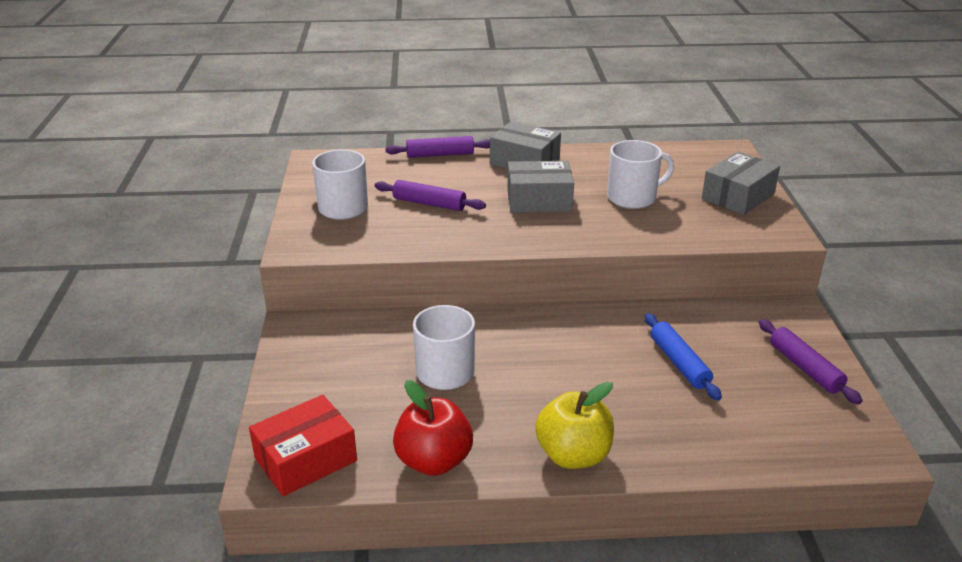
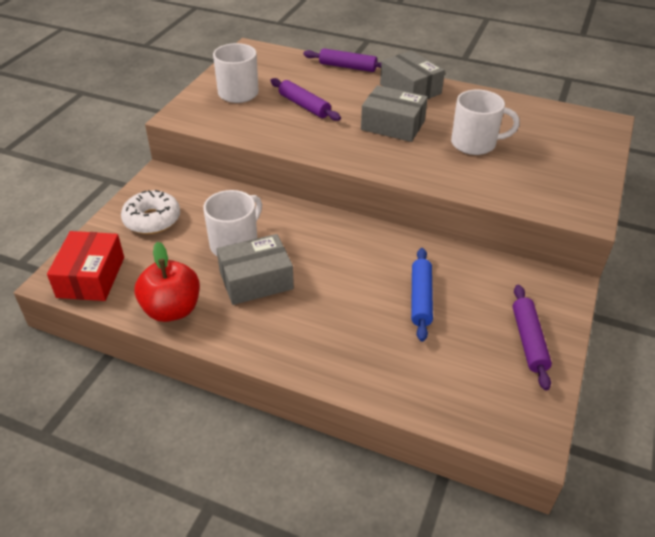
camera: 25 degrees right, 10 degrees up
(306, 459) = (91, 277): red box -> red box turned 75 degrees counterclockwise
(326, 375) = (152, 220): none -> white donut
(573, 455) = (273, 343): yellow apple -> none
(738, 196) = (573, 167): grey box -> grey box (256, 280)

